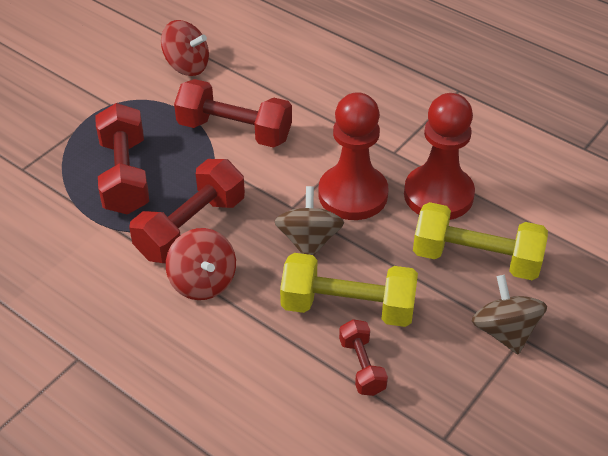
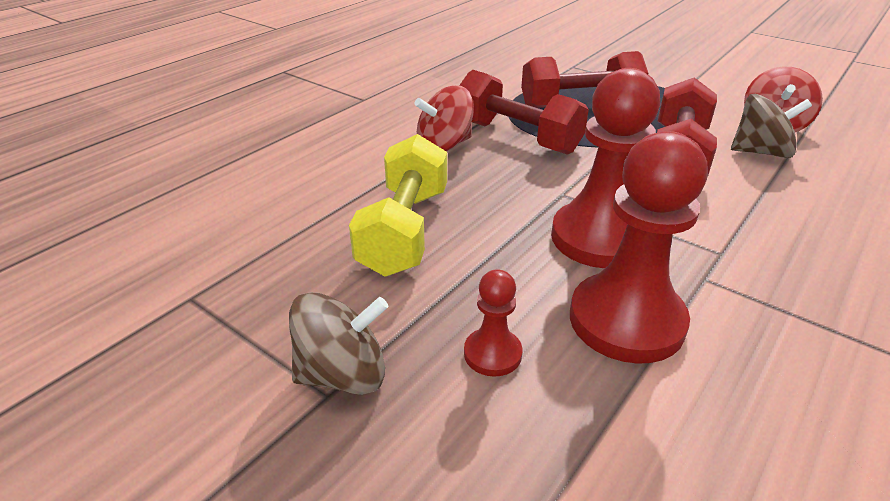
camera: 90 degrees right, 10 degrees down
(309, 241) = (509, 204): brown spinning top -> brown spinning top (760, 152)
(362, 366) = (315, 238): red dumbbell -> none
(476, 259) = (492, 354): yellow dumbbell -> red pawn

